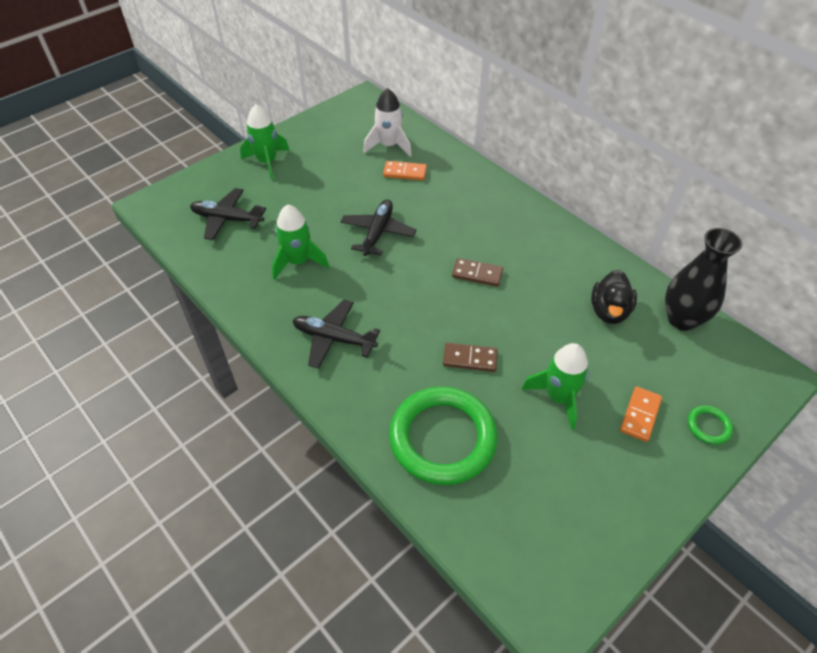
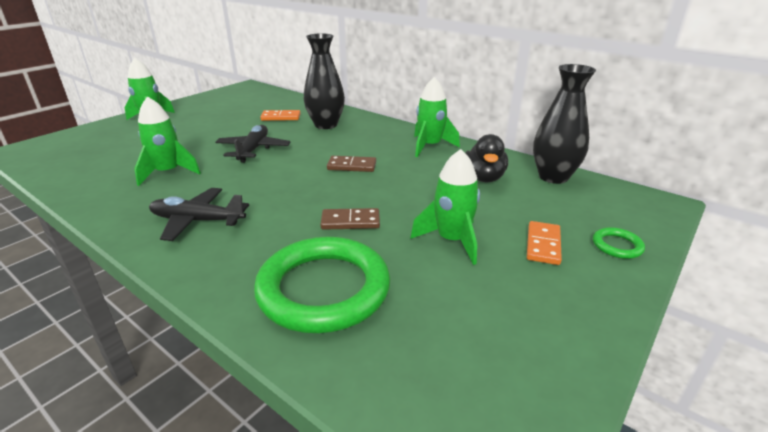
camera: 10 degrees left, 20 degrees down
(227, 219) = (99, 153): black plane -> none
(389, 146) = (267, 106): white rocket -> none
(454, 194) = (326, 125): none -> black vase
(563, 249) = (430, 146): none -> green rocket

